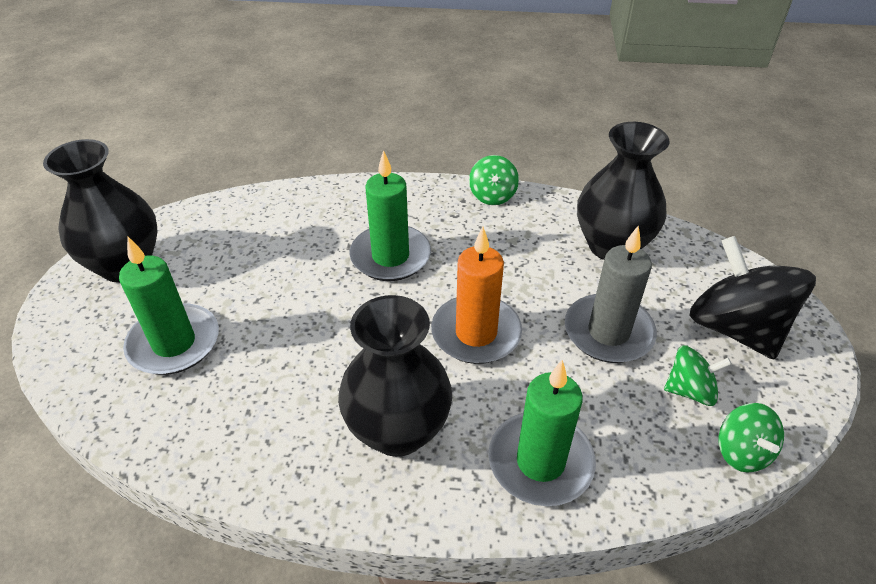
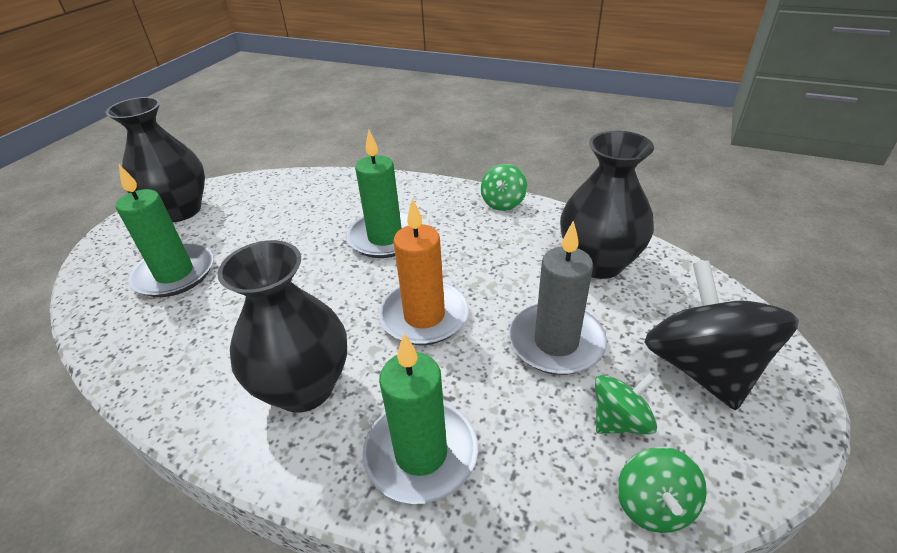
camera: 20 degrees right, 5 degrees down
(690, 390) = (619, 420): green spinning top -> green spinning top turned 45 degrees counterclockwise

